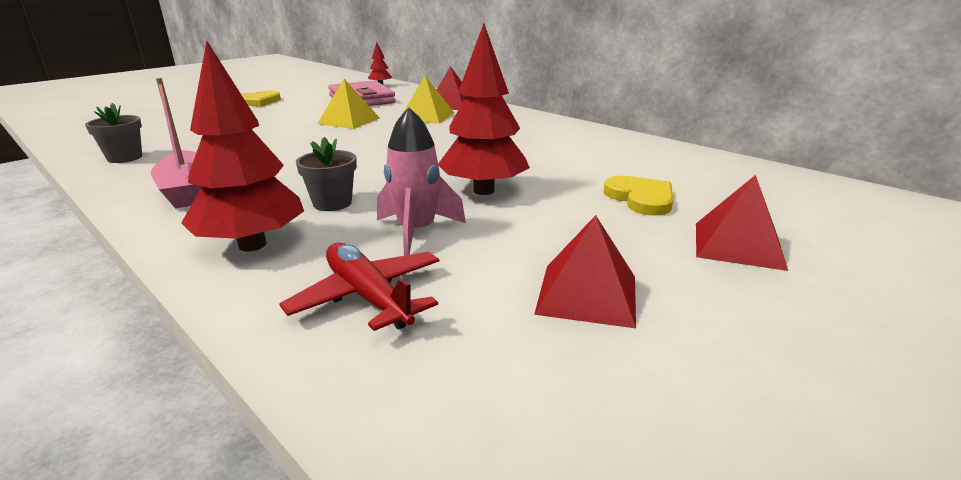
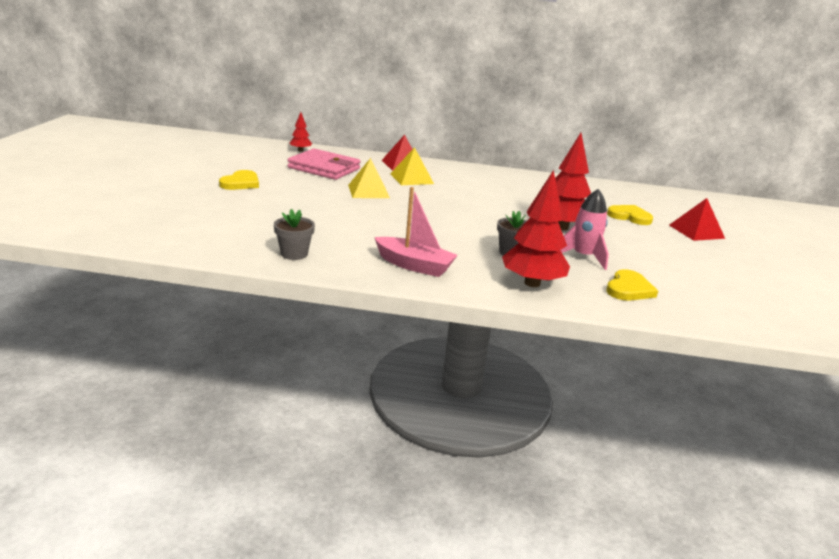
camera: 40 degrees left, 0 degrees up
(367, 296) = (629, 289): red plane -> yellow heart
(587, 294) = (689, 265): red pyramid -> none

